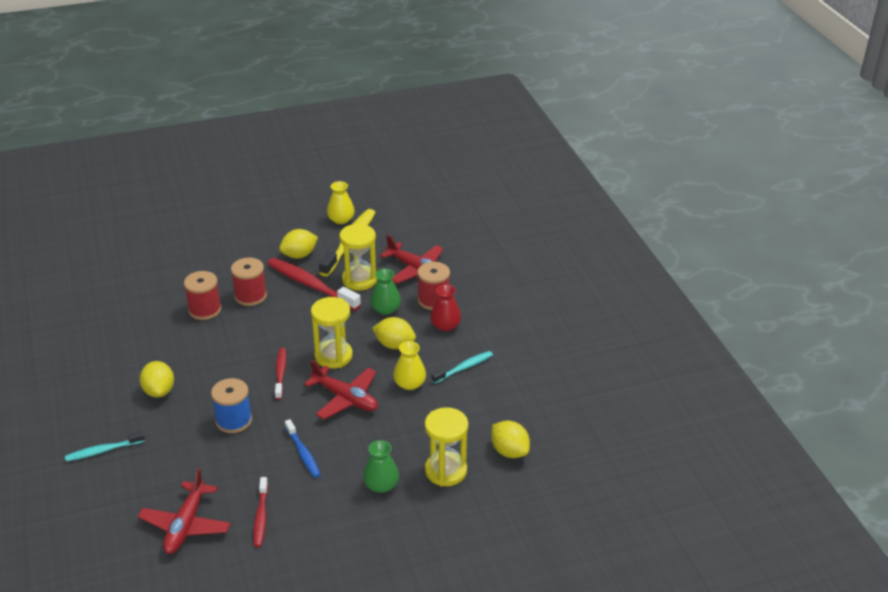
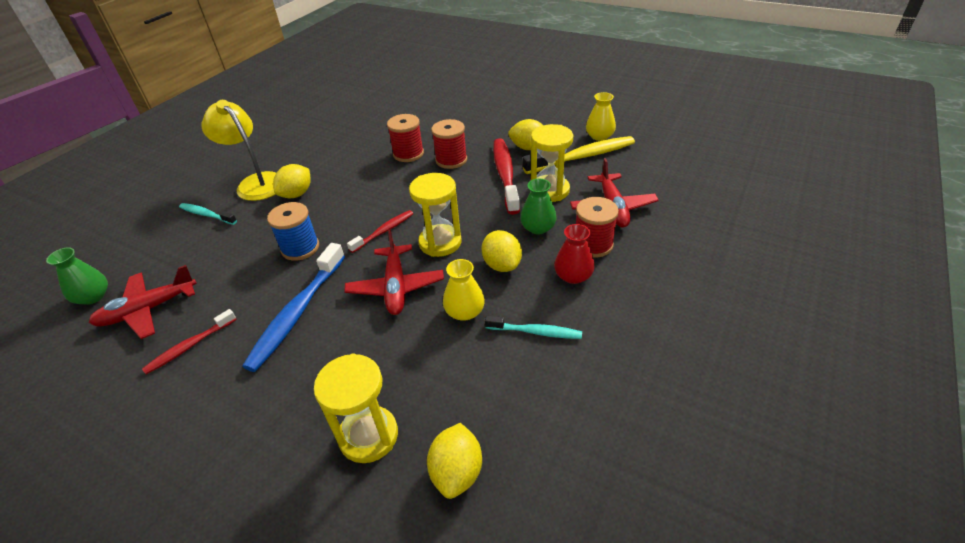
camera: 50 degrees right, 5 degrees up
(101, 405) = (256, 182): none -> yellow lamp
(303, 453) = (297, 313): blue toothbrush -> blue toothbrush, size x1.78
(381, 485) = (300, 398): green vase -> green vase (93, 296)

